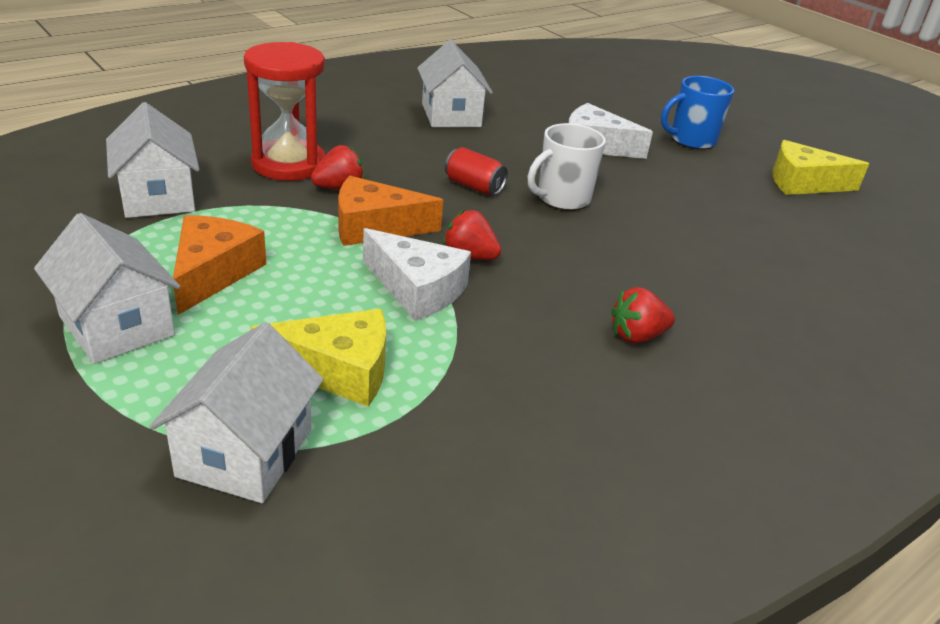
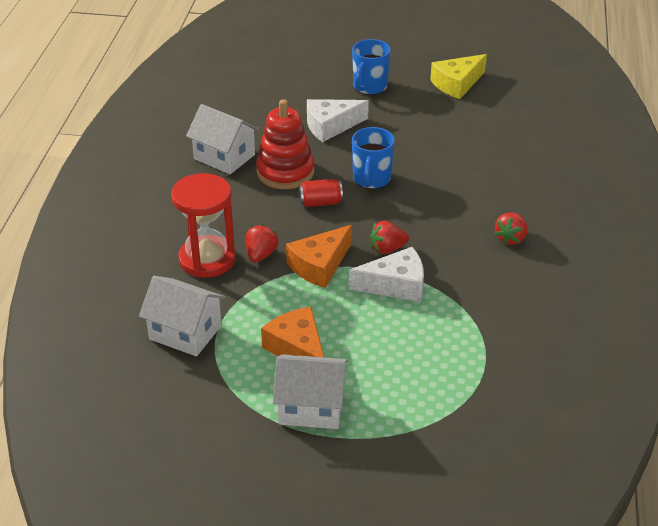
camera: 40 degrees left, 5 degrees up
(245, 452) = (459, 408): white house -> none
(338, 370) = (432, 349): yellow cheese -> none
(484, 150) = (285, 172): none -> red stacking toy
(562, 199) = (371, 179): white mug -> blue mug

